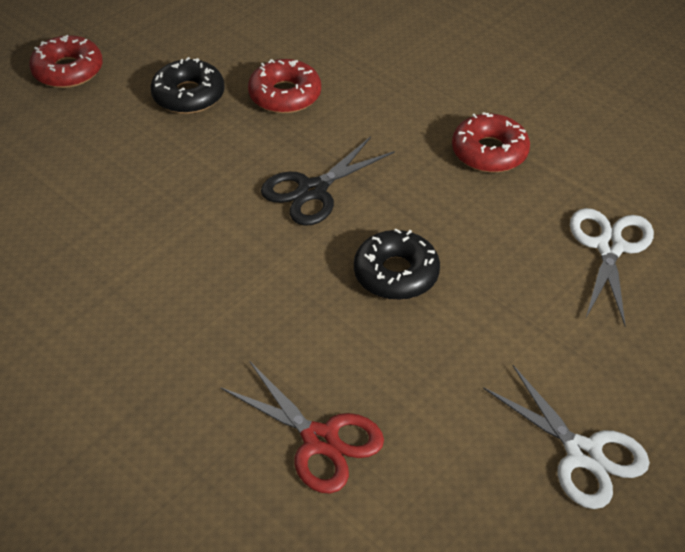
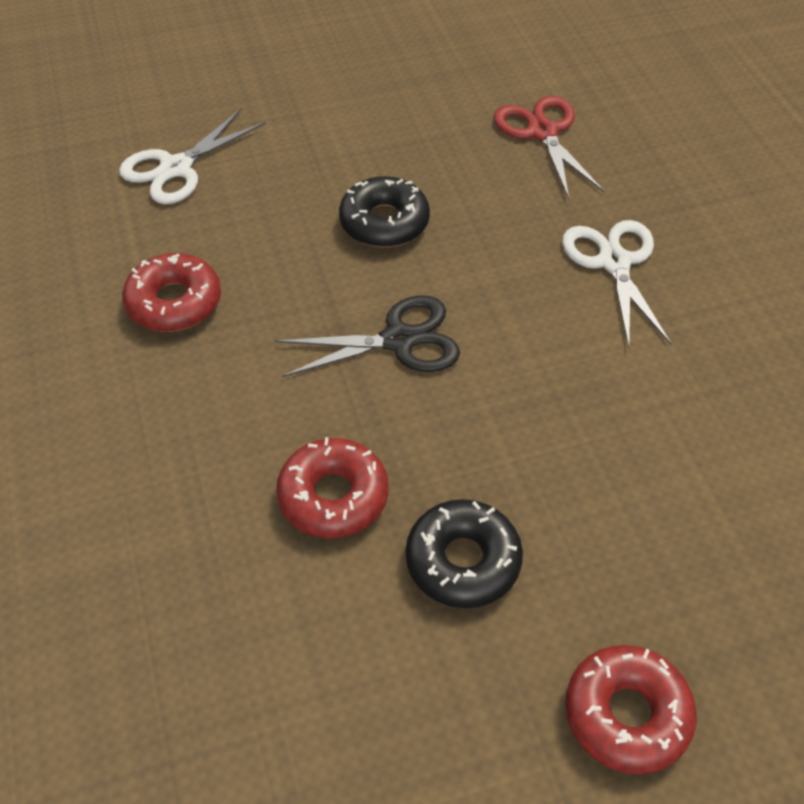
camera: 150 degrees left, 5 degrees up
(582, 454) = (360, 59): white scissors -> white scissors (614, 262)

